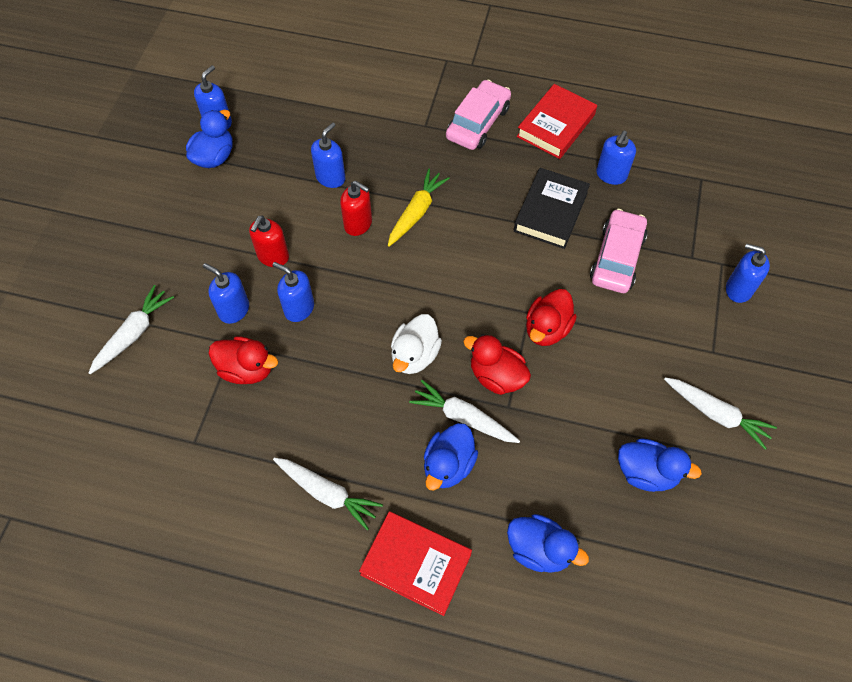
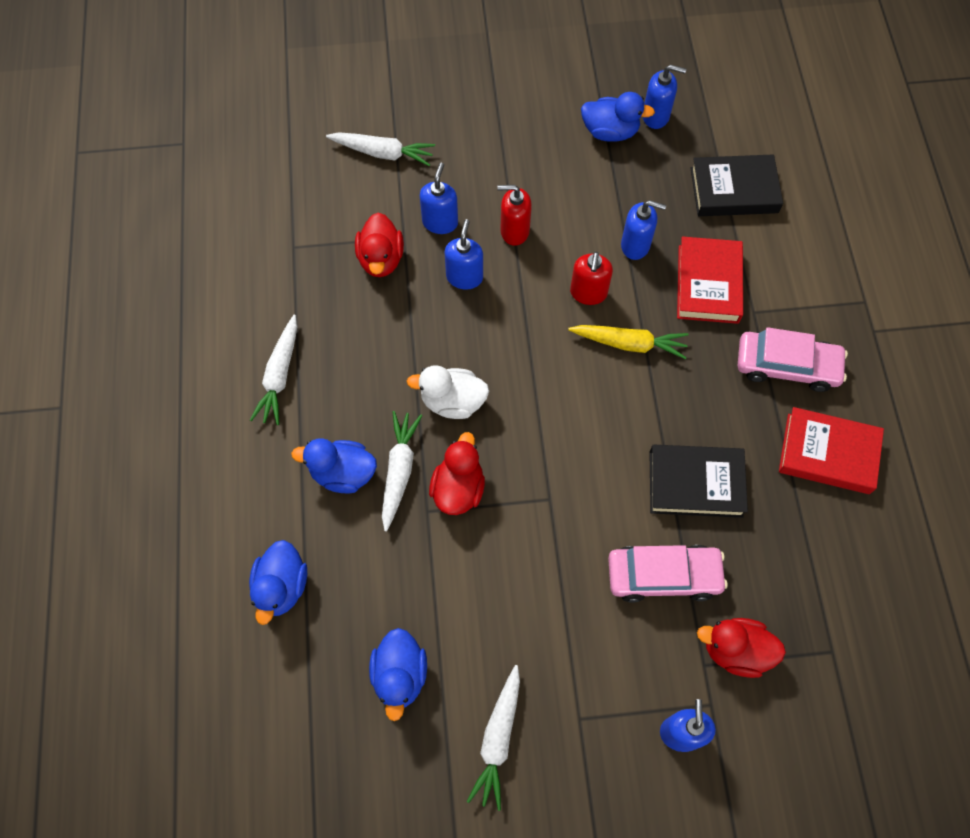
camera: 70 degrees right, 5 degrees up
(314, 98) = (734, 190): none -> black book
(416, 564) = (234, 477): red book -> red book (708, 284)
(547, 329) = (536, 524): red duck -> red duck (735, 650)
(611, 175) = (783, 538): blue soap dispenser -> none

